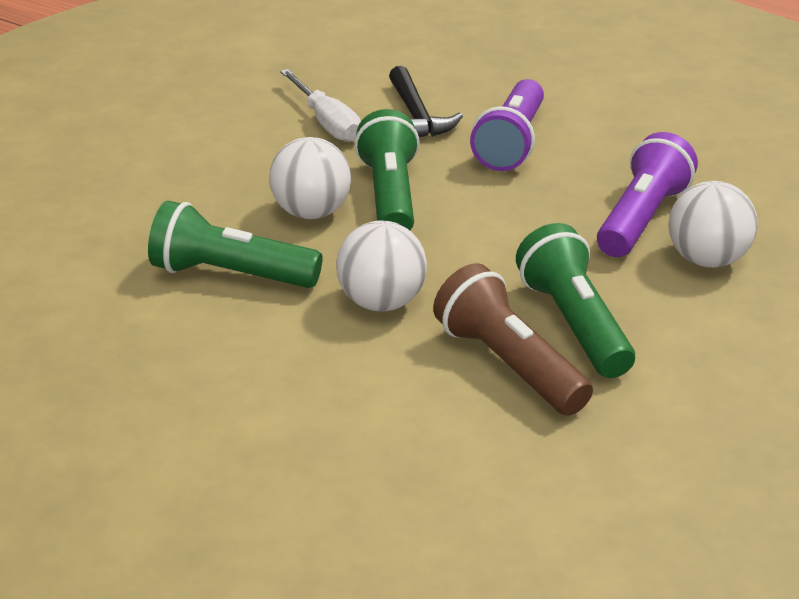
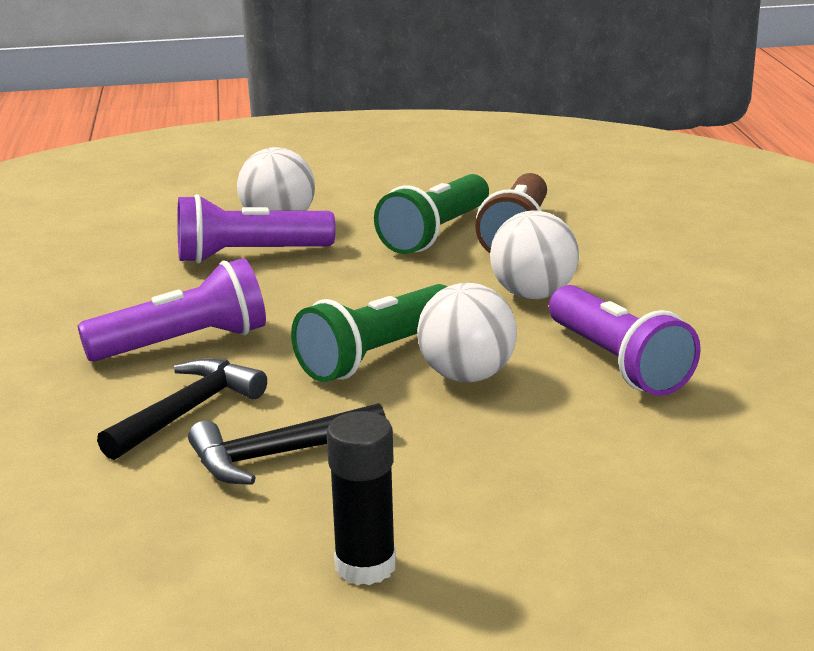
camera: 130 degrees left, 10 degrees down
(198, 107) = (365, 566): none -> black glue stick
(231, 274) = (618, 363): green flashlight -> purple flashlight
(326, 122) = (277, 456): white screwdriver -> black hammer

